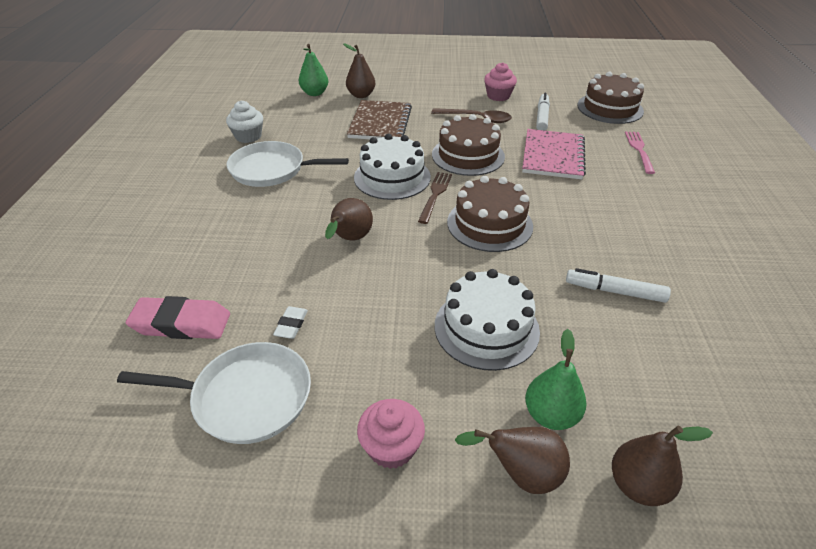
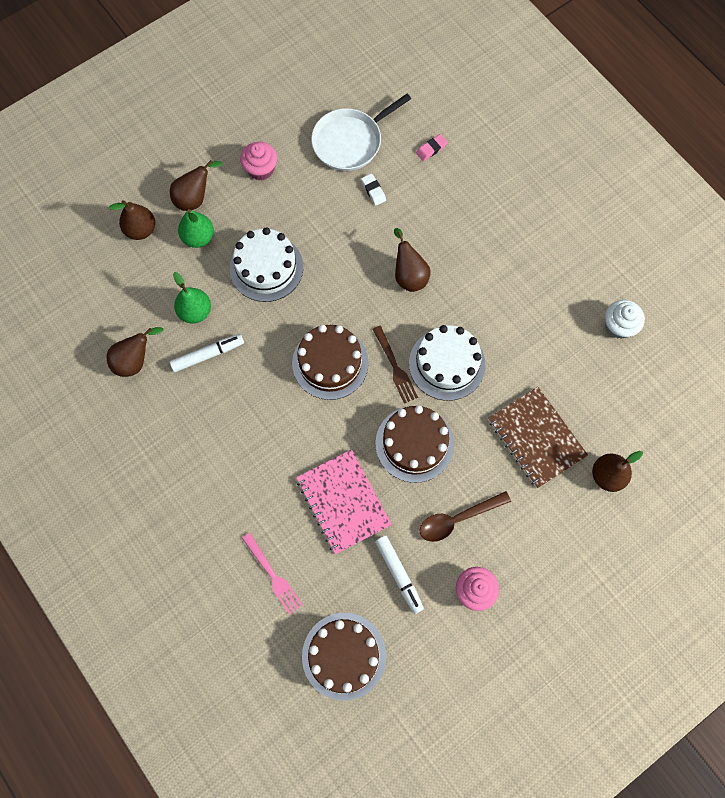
camera: 140 degrees right, 30 degrees up
(182, 323) = (431, 149): pink eraser -> pink eraser, size x0.51
(272, 170) = (545, 301): white pan -> none
(314, 93) = (654, 442): green pear -> green pear (195, 311)
(713, 332) = (135, 361): none -> brown pear

